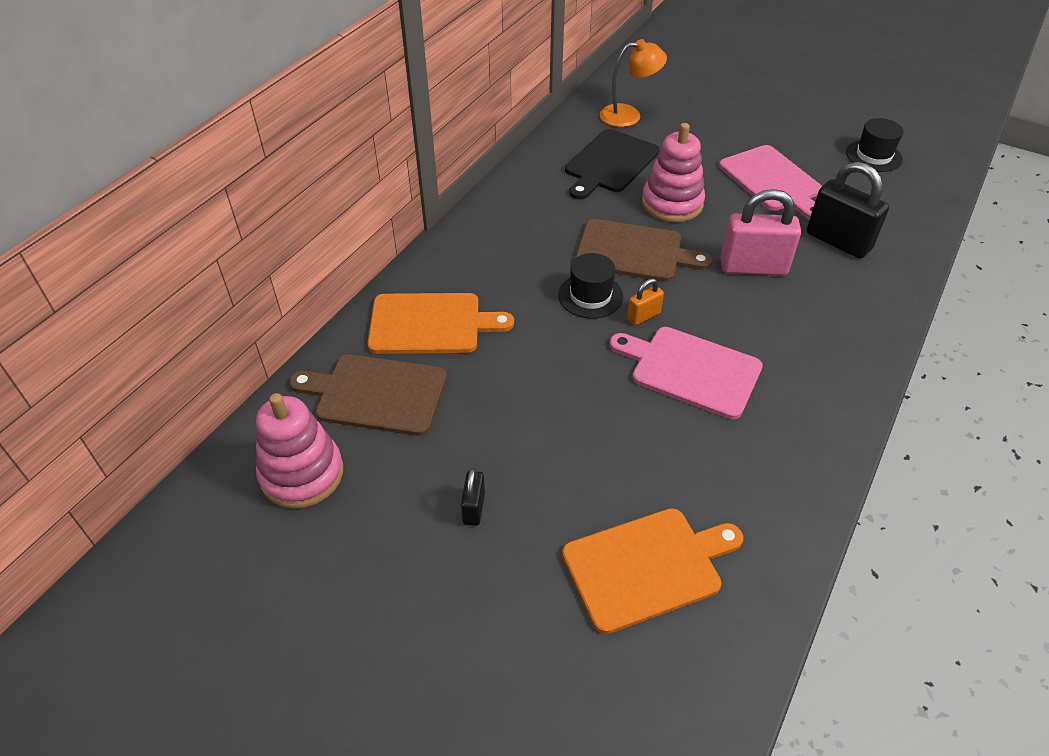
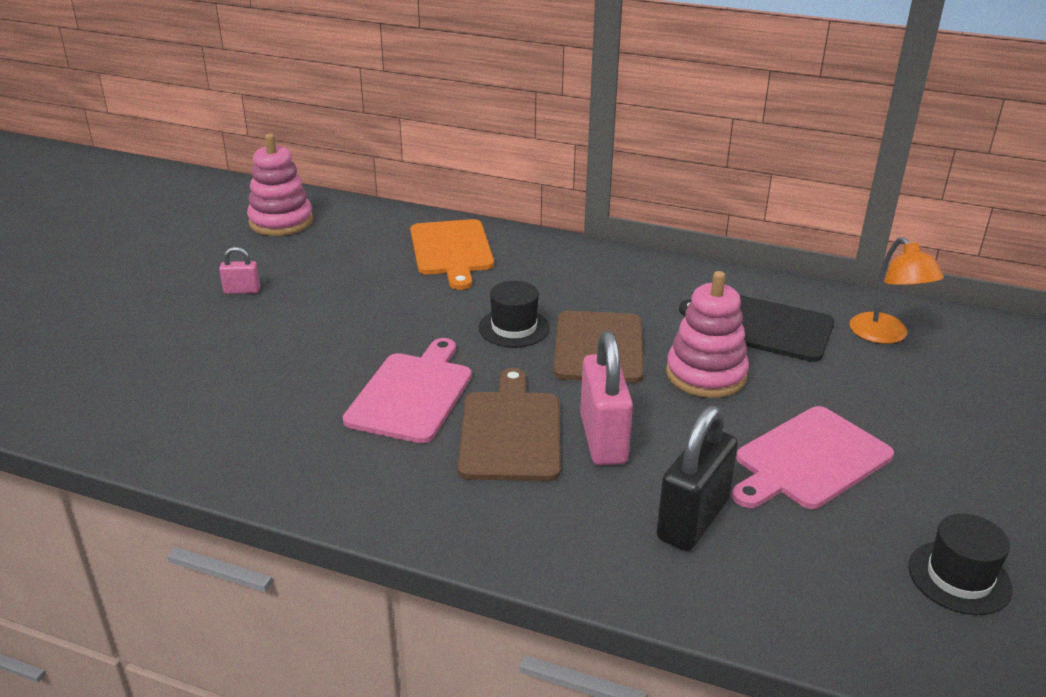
camera: 80 degrees right, 15 degrees down
(376, 394) = (363, 238): brown cutting board -> brown cutting board (510, 431)
(474, 508) = (242, 290): black padlock -> pink padlock
(643, 316) = (490, 361): orange padlock -> none
(647, 567) = (169, 375): orange cutting board -> none

